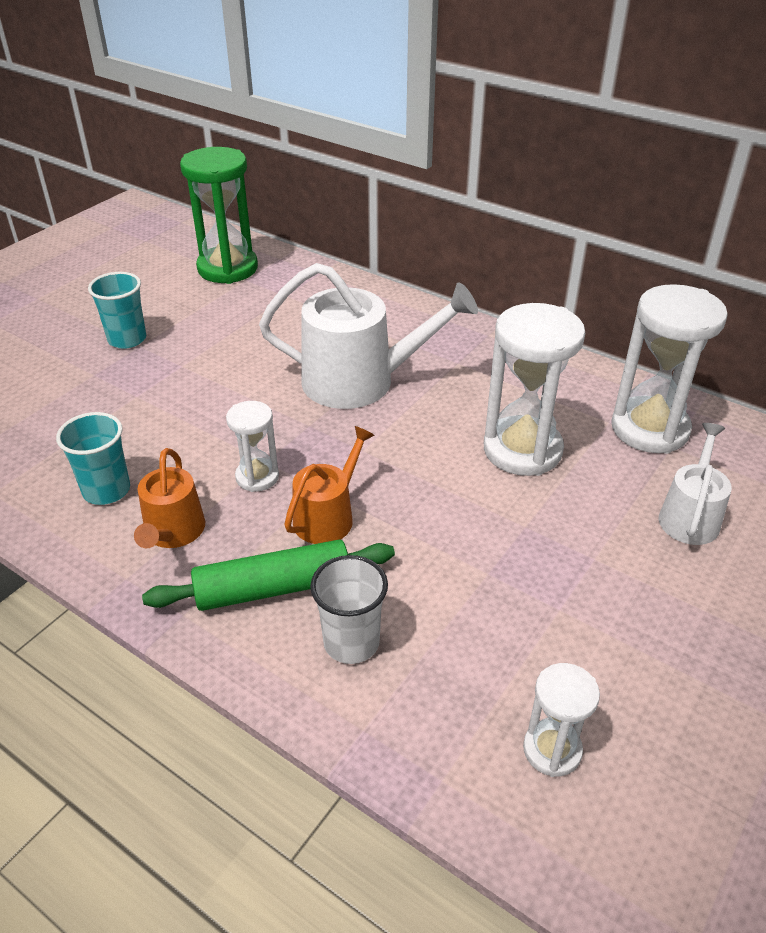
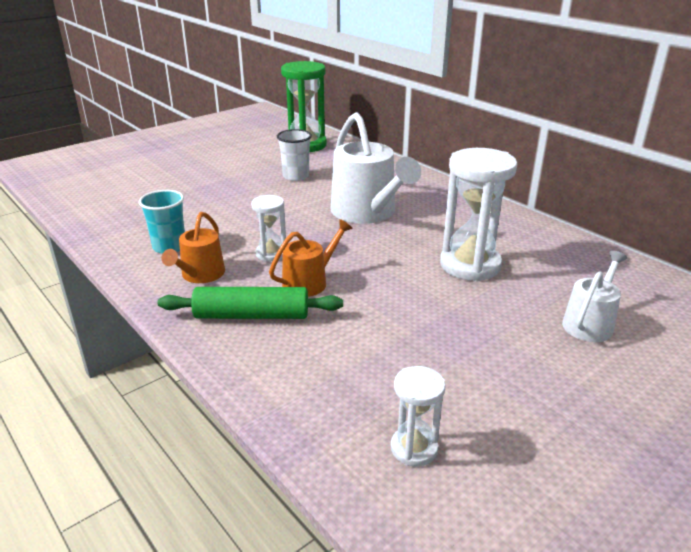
camera: 15 degrees right, 10 degrees down
(127, 339) = (223, 173): turquoise cup -> none
(351, 642) = (291, 355): white cup -> white cup (296, 176)
(359, 381) = (367, 212): white watering can -> white watering can turned 45 degrees clockwise
(649, 429) = (577, 266): white hourglass -> none

